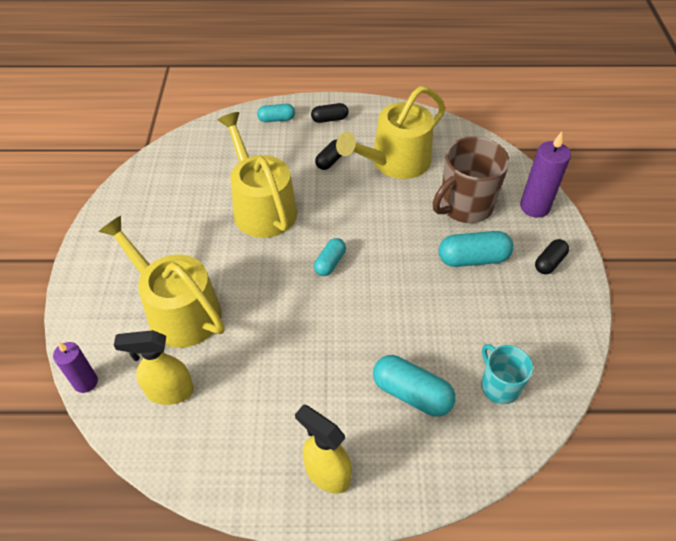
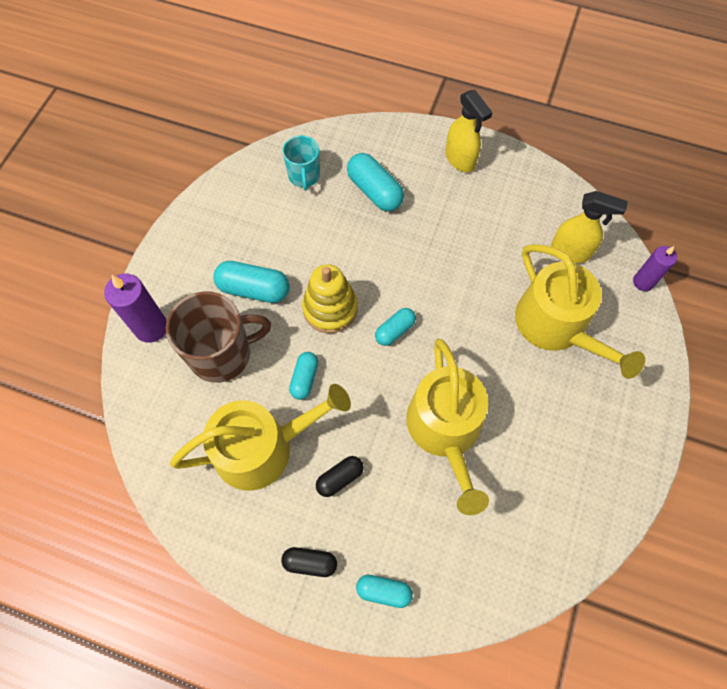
camera: 160 degrees left, 15 degrees up
(388, 208) = (304, 379): none -> turquoise capsule
(396, 263) = (330, 308): none -> yellow stacking toy
(549, 262) = (186, 262): black capsule -> none

